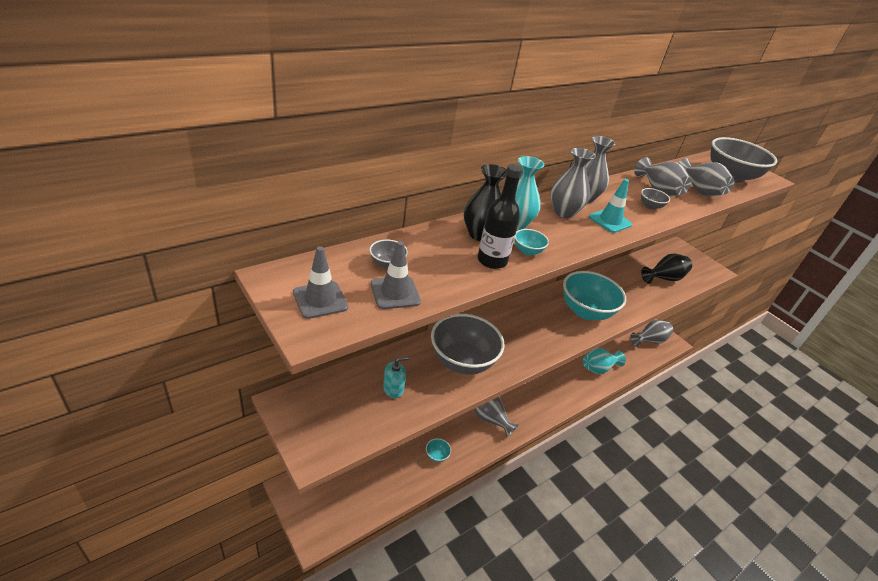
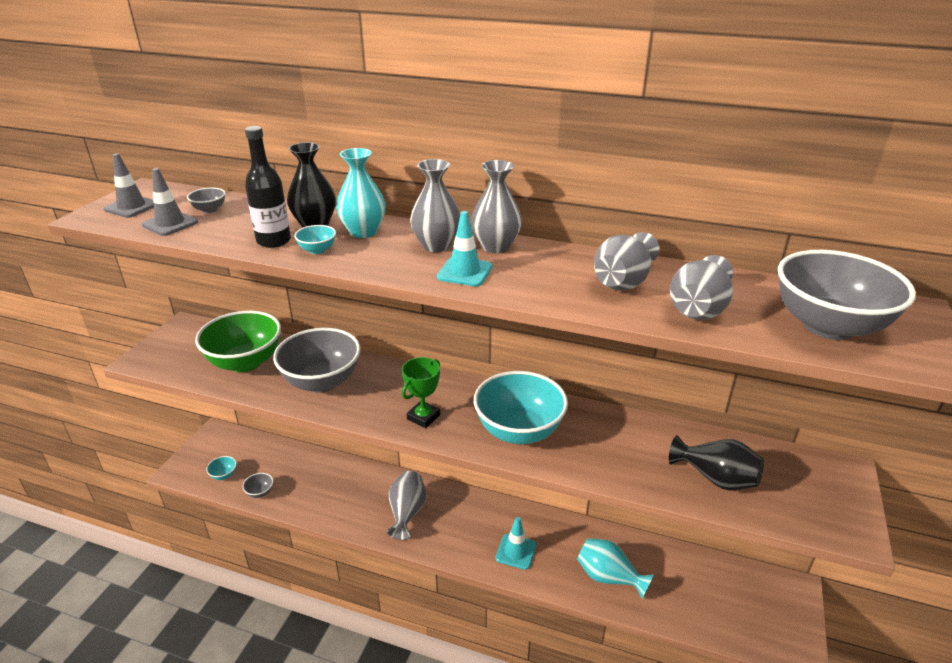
camera: 60 degrees right, 5 degrees down
(393, 389) = (245, 362): turquoise soap dispenser -> green bowl
(437, 455) = (321, 498): turquoise bowl -> turquoise bowl (224, 475)
(543, 338) = (423, 417): none -> green trophy
(557, 390) = (516, 551): none -> turquoise traffic cone
(649, 340) = (753, 617): grey vase -> none
(650, 206) = (560, 286): grey bowl -> grey bowl (260, 492)

